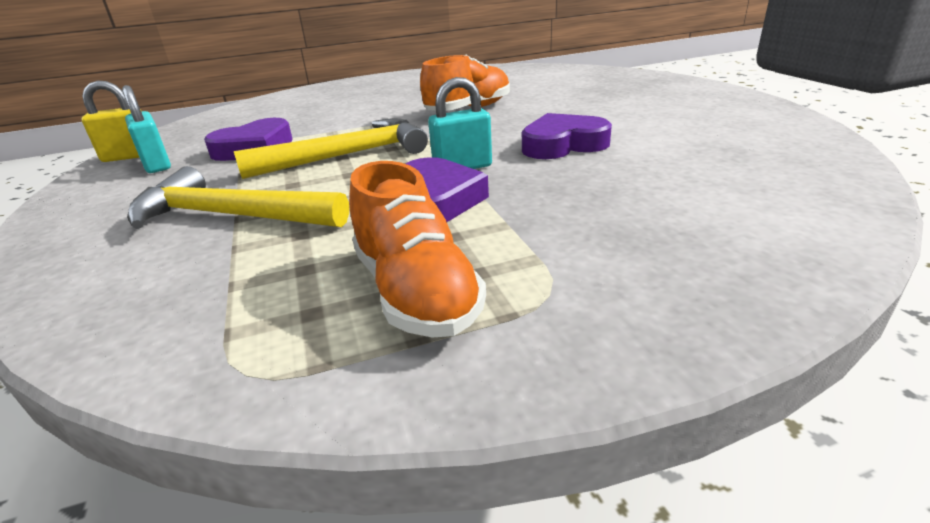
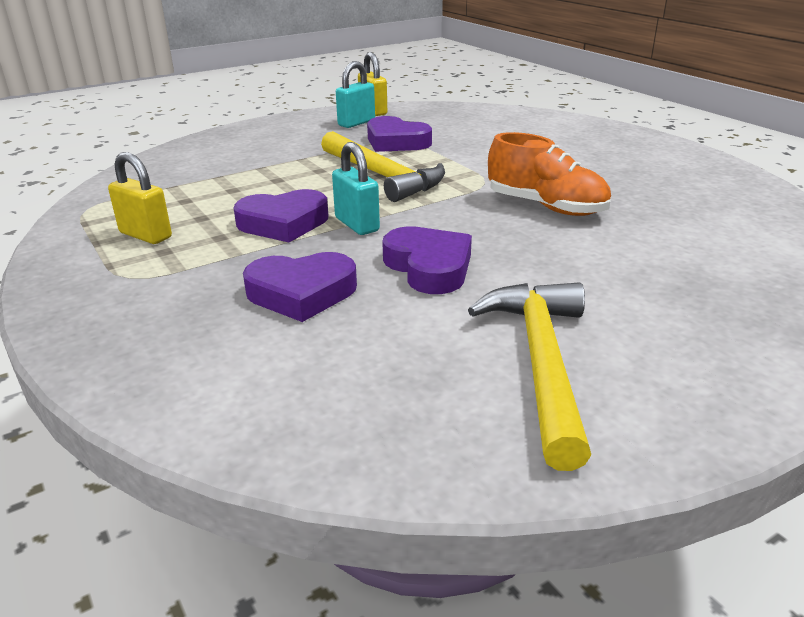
camera: 75 degrees right, 0 degrees up
(230, 216) = (263, 165): yellow hammer -> yellow hammer (540, 363)
(416, 292) = (145, 235): orange shoe -> yellow padlock
(605, 189) = (301, 293): none -> purple heart

